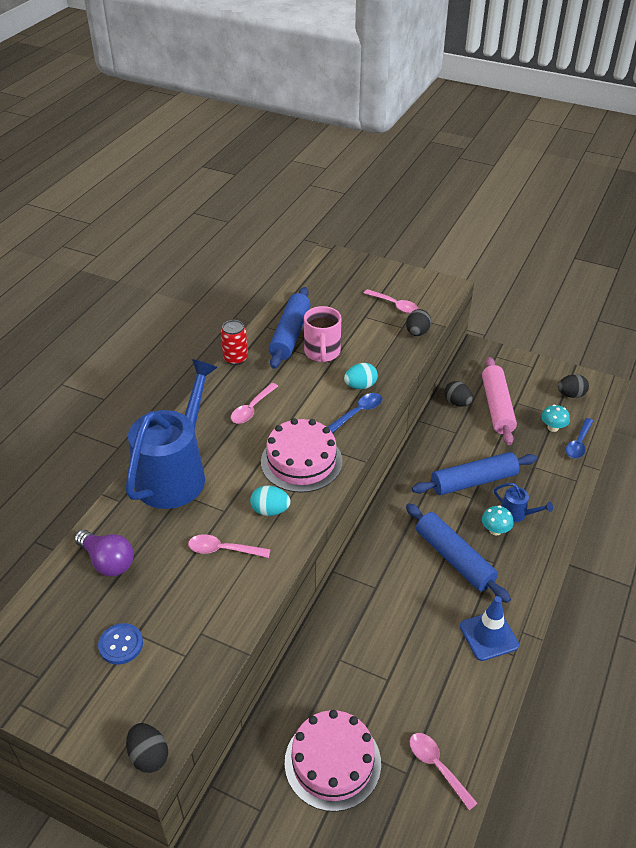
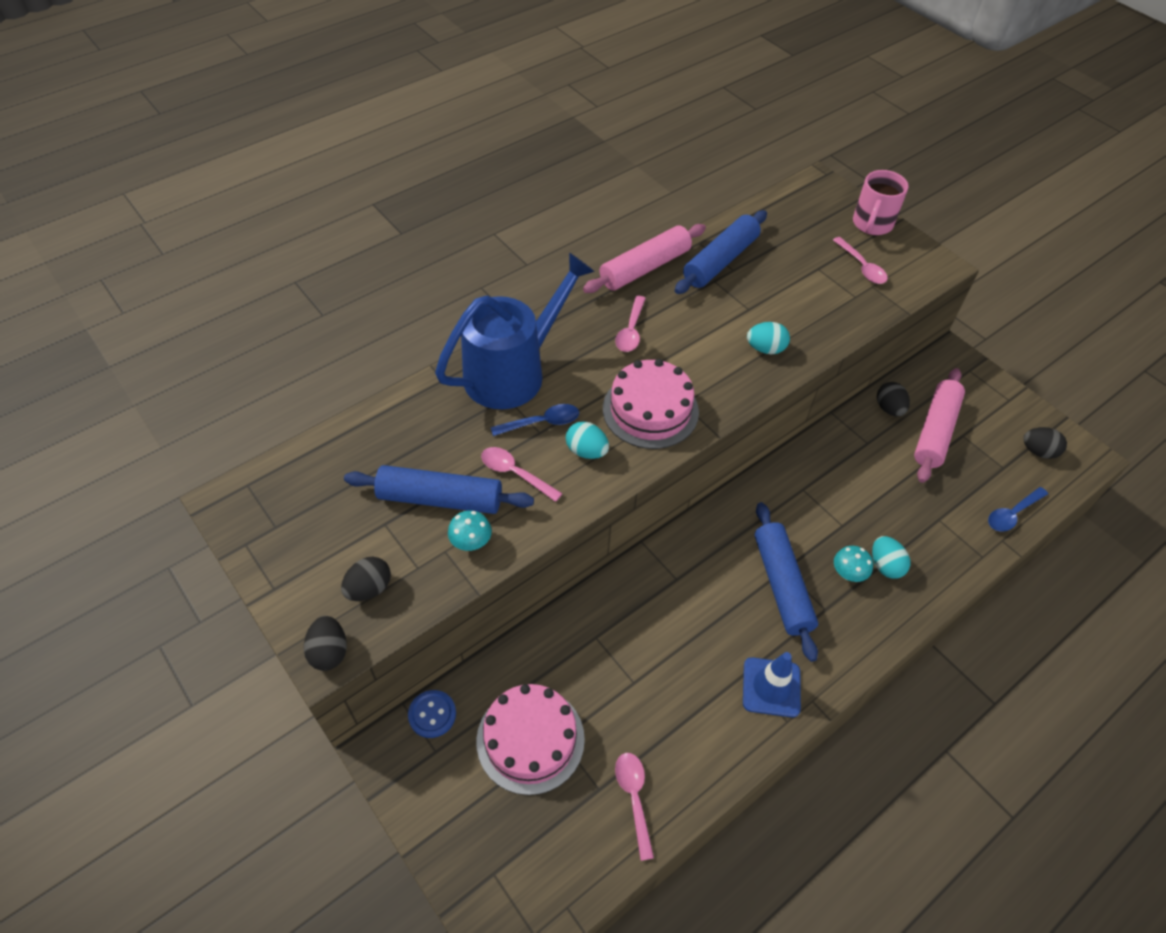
camera: 25 degrees right, 10 degrees up
(108, 561) = (398, 438): purple light bulb -> none
(121, 645) = (364, 528): blue button -> blue button (432, 714)
(235, 358) = (645, 268): red can -> pink rolling pin
(252, 409) = (631, 331): pink spoon -> pink spoon turned 45 degrees counterclockwise
(322, 353) = (744, 294): pink mug -> pink mug (872, 224)
(358, 412) = (745, 378): blue spoon -> blue spoon (542, 422)
(417, 332) = (869, 309): black egg -> black egg (369, 588)
(473, 481) = (855, 507): blue rolling pin -> blue rolling pin (440, 498)
(517, 514) = (885, 565): blue watering can -> turquoise egg
(553, 427) = (990, 482): turquoise mushroom -> turquoise mushroom (471, 542)

